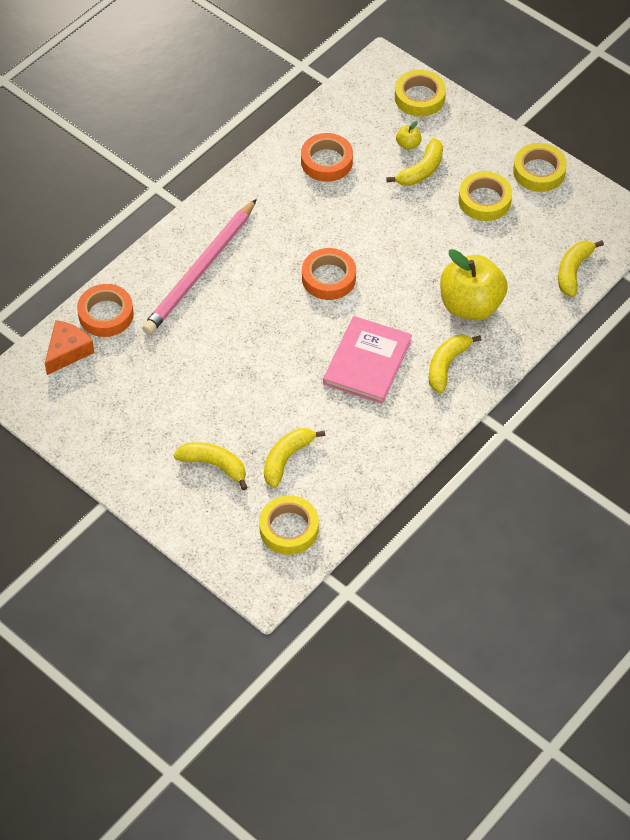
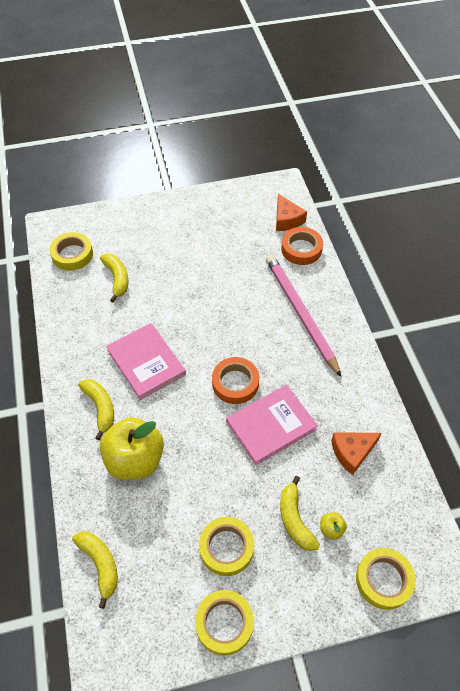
camera: 125 degrees right, 0 degrees up
(214, 465) = (146, 244): yellow banana -> none
(326, 161) = (352, 452): orange tape -> orange cheese
(349, 229) = (271, 425): none -> pink book

